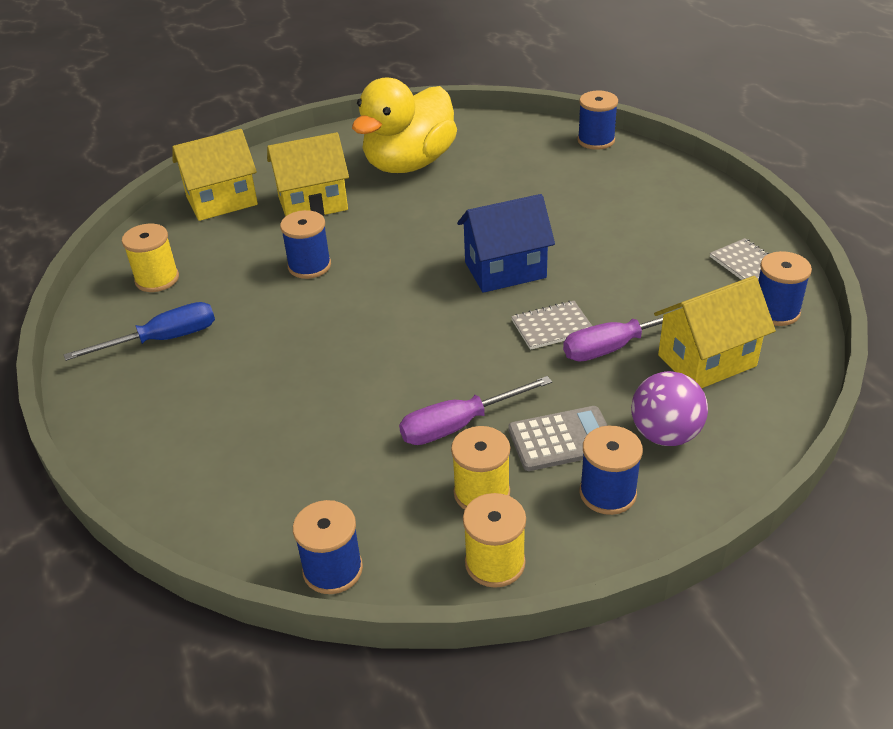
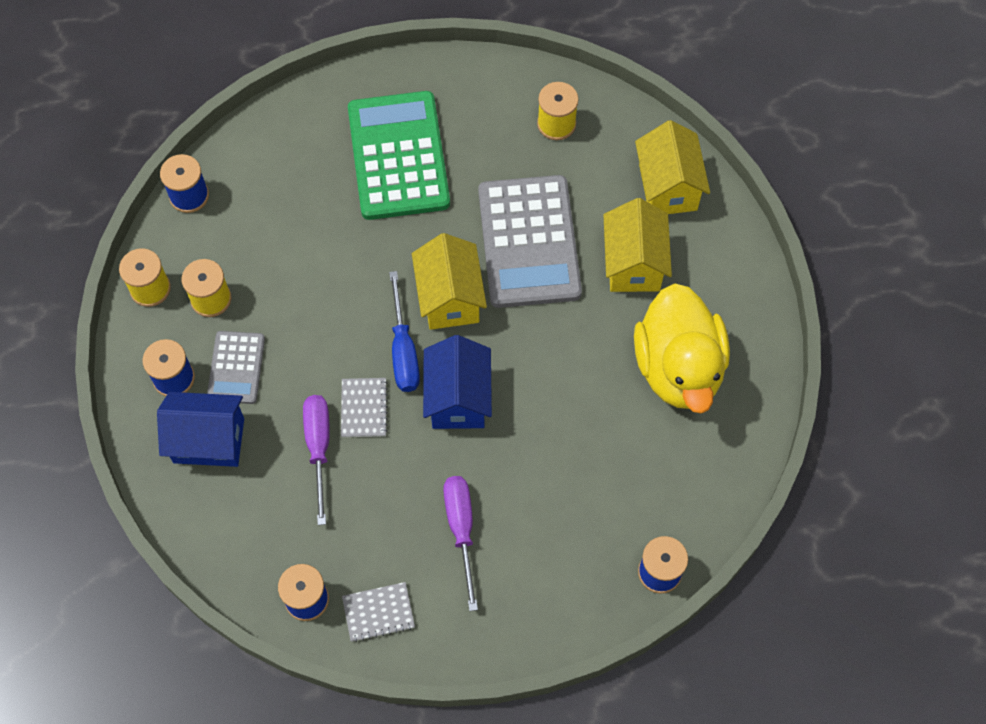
camera: 105 degrees right, 25 degrees up
(162, 340) = (469, 121): blue screwdriver -> blue screwdriver (403, 350)
(222, 383) = (398, 156): none -> green calculator
(309, 266) = (529, 242): blue spool -> grey calculator
(409, 163) = (678, 368): yellow duck -> yellow duck turned 150 degrees counterclockwise
(459, 425) = (282, 304): purple screwdriver -> purple screwdriver (461, 530)
(665, 434) = (209, 440): purple ball -> blue house
(707, 361) = (271, 510): yellow house -> yellow house (449, 298)

